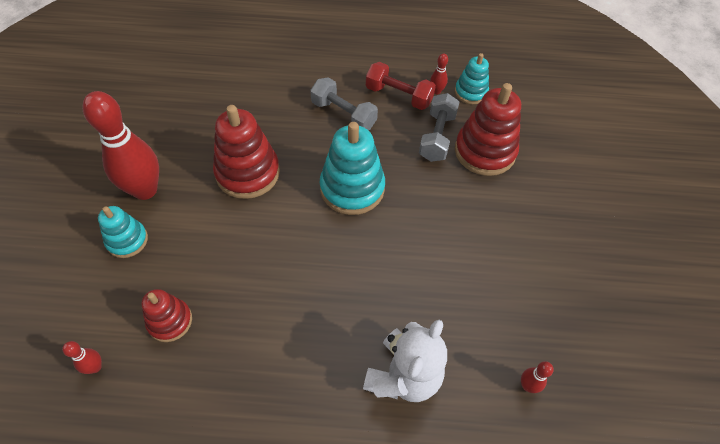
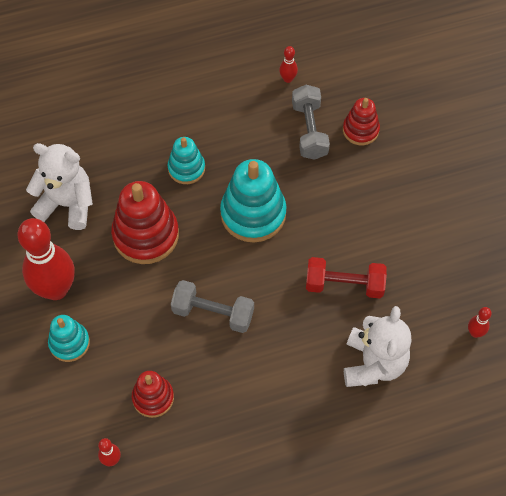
camera: 20 degrees left, 5 degrees up
(197, 126) = (67, 204): none -> white teddy bear
(343, 115) = (208, 139): grey dumbbell -> grey dumbbell (213, 313)
(398, 96) = (252, 98): red dumbbell -> red dumbbell (344, 285)
(471, 92) = (322, 68): turquoise stacking toy -> turquoise stacking toy (186, 168)
(484, 152) = (360, 130): red stacking toy -> red stacking toy, size x0.58

